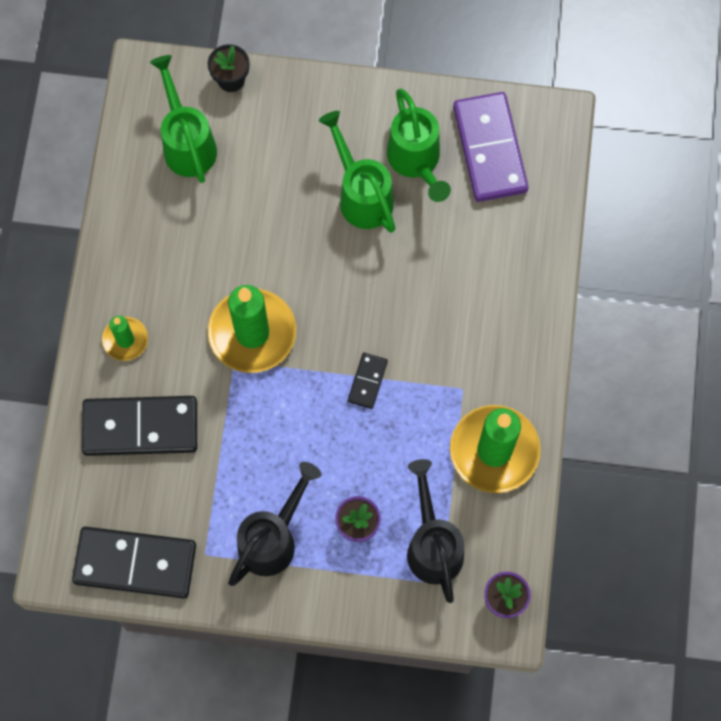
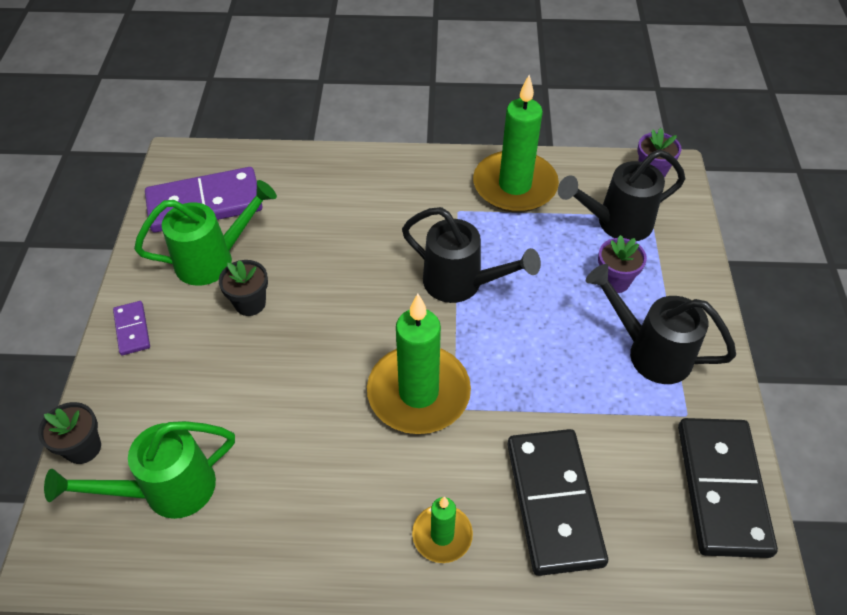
camera: 95 degrees left, 20 degrees down
(342, 101) = (132, 329): none -> purple domino
(361, 195) = (250, 303): green watering can -> black flower pot
(367, 381) = (461, 284): black domino -> black watering can

